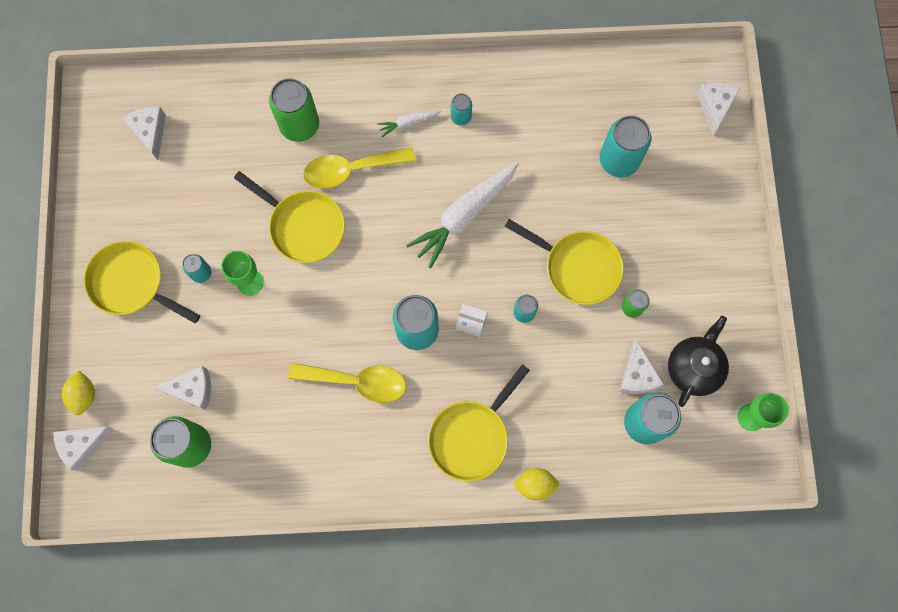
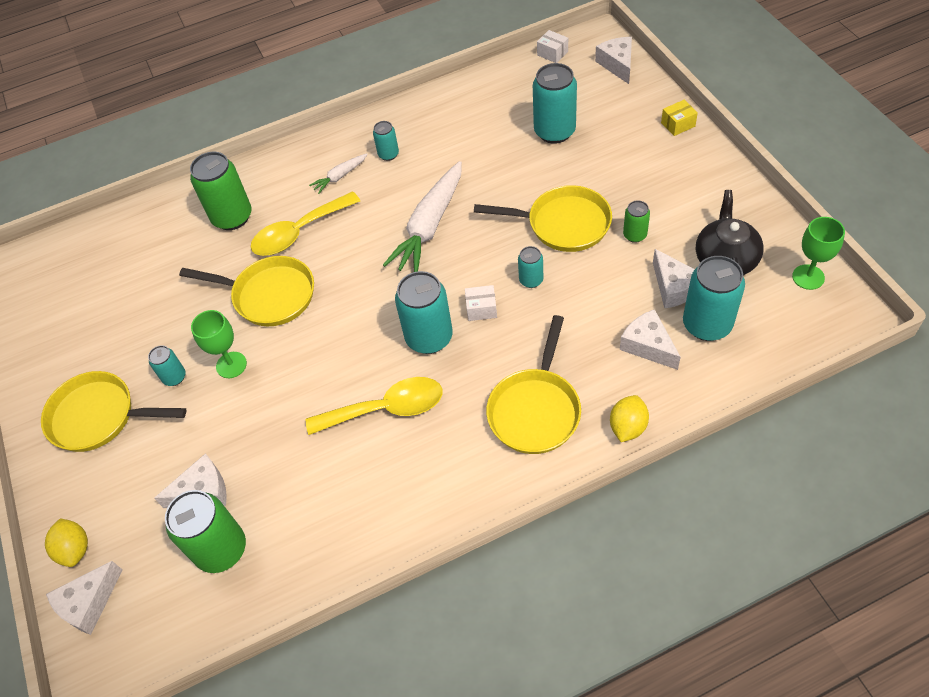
camera: 15 degrees left, 20 degrees down
(150, 132) = (78, 278): white cheese -> white cheese (648, 346)
(535, 485) = (627, 427): yellow lemon -> yellow lemon turned 45 degrees counterclockwise
(662, 63) = (552, 53): none -> white box
(731, 205) = (678, 124): none -> yellow box

